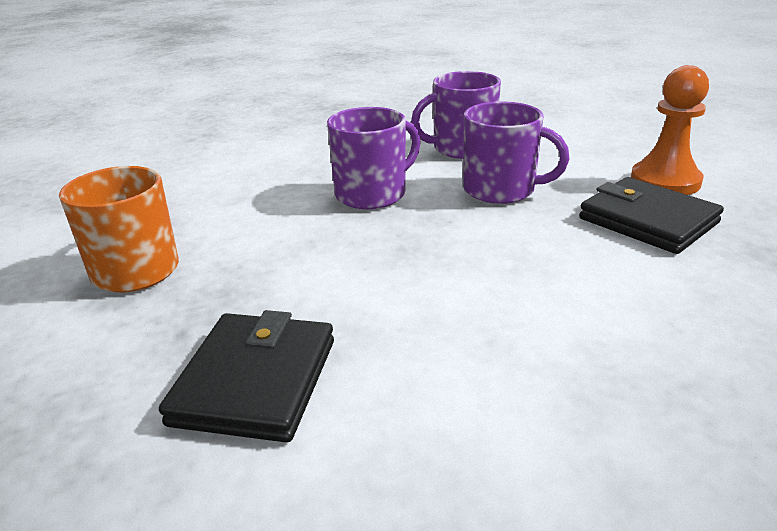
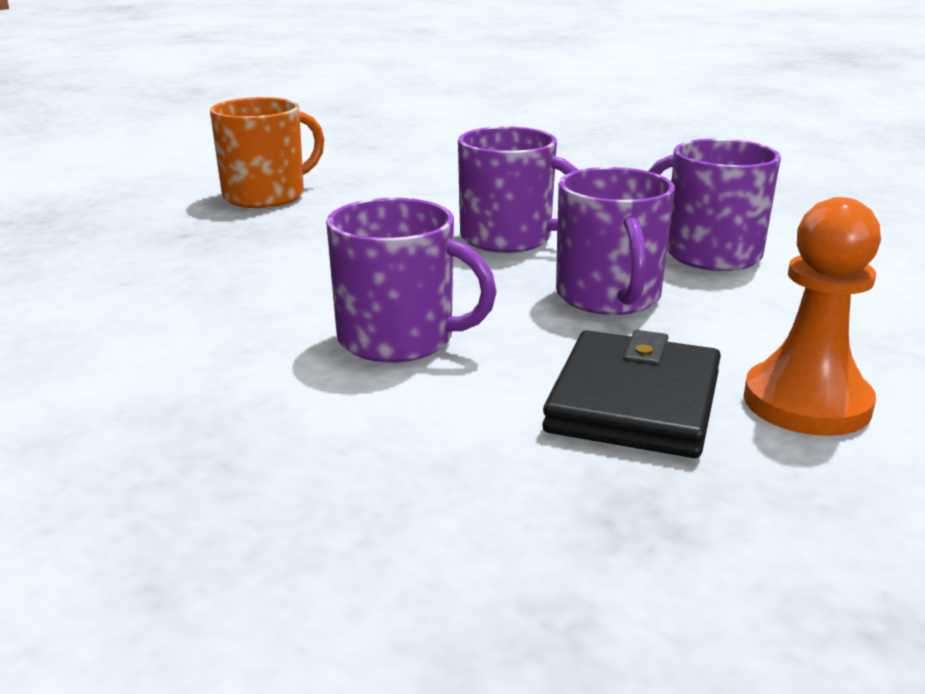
camera: 60 degrees right, 5 degrees down
(256, 381) = (133, 273): black wallet -> none
(517, 271) = (399, 339): none -> purple mug

